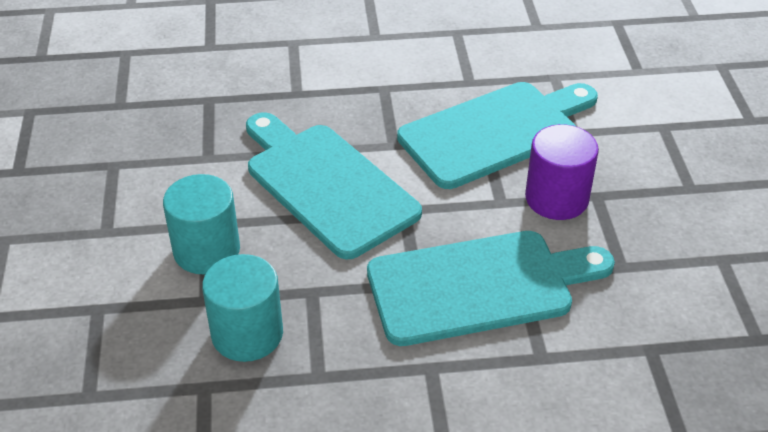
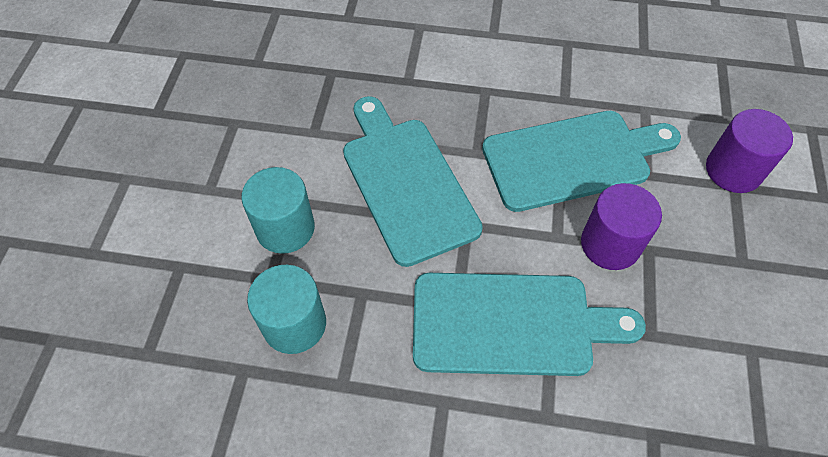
camera: 15 degrees right, 15 degrees up
(657, 113) = (733, 170): none -> purple cylinder

